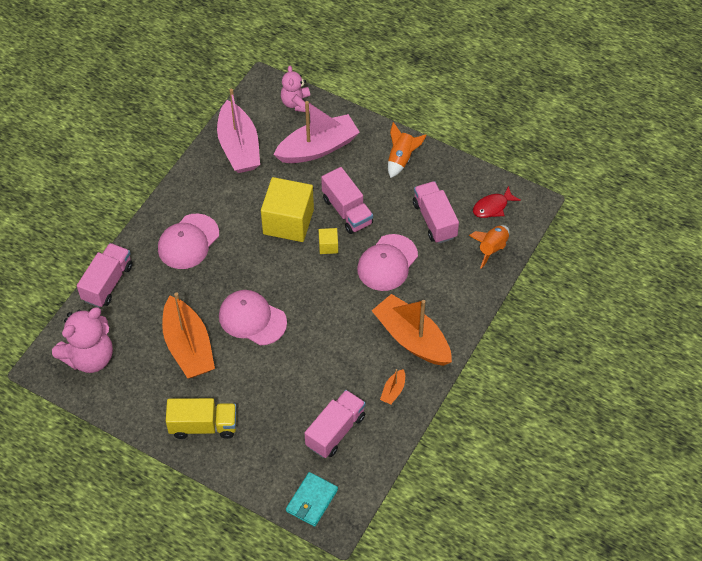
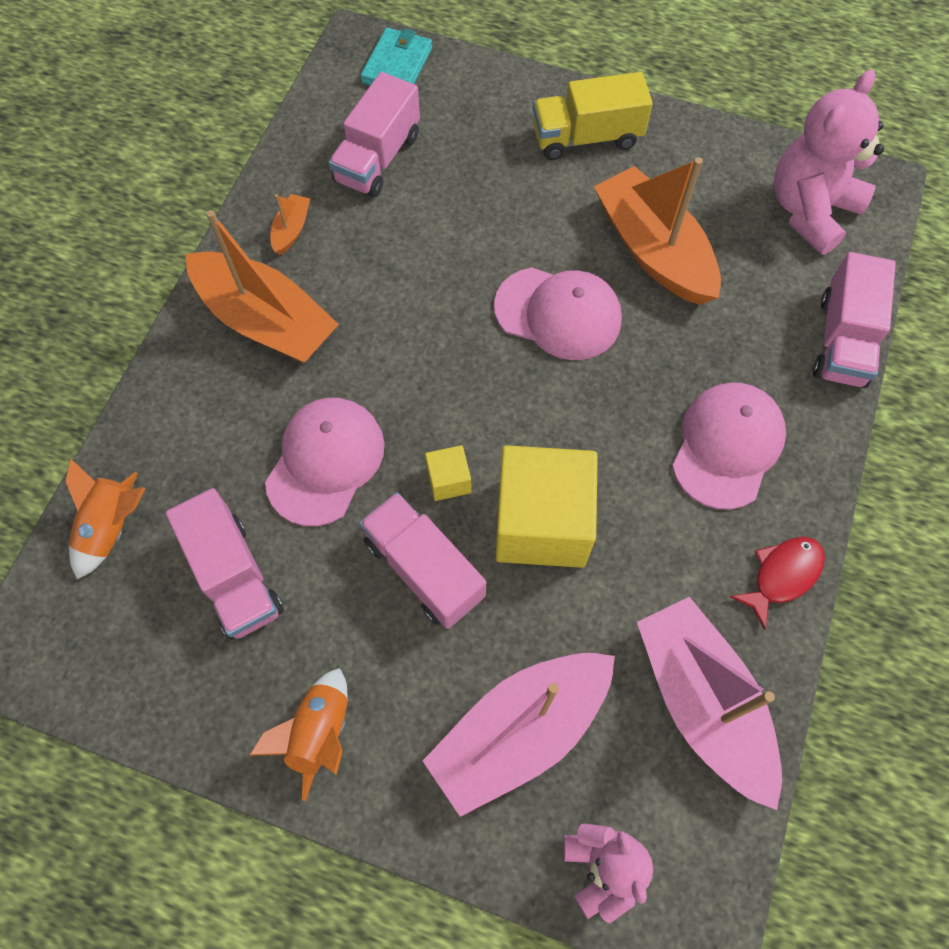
camera: 170 degrees right, 10 degrees up
(492, 207) = (107, 631): red fish -> red fish (782, 576)

